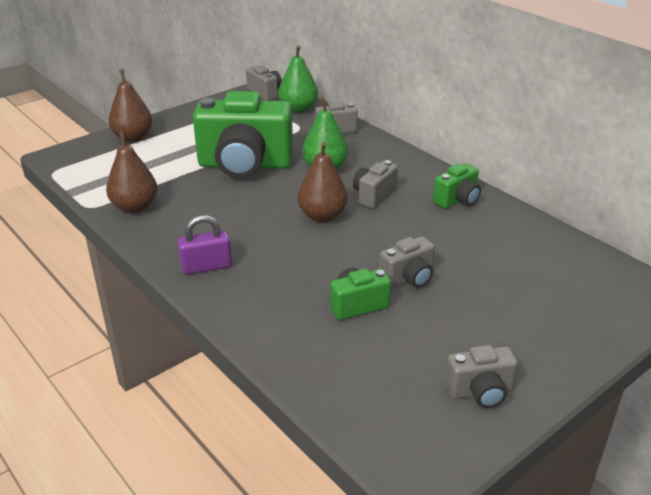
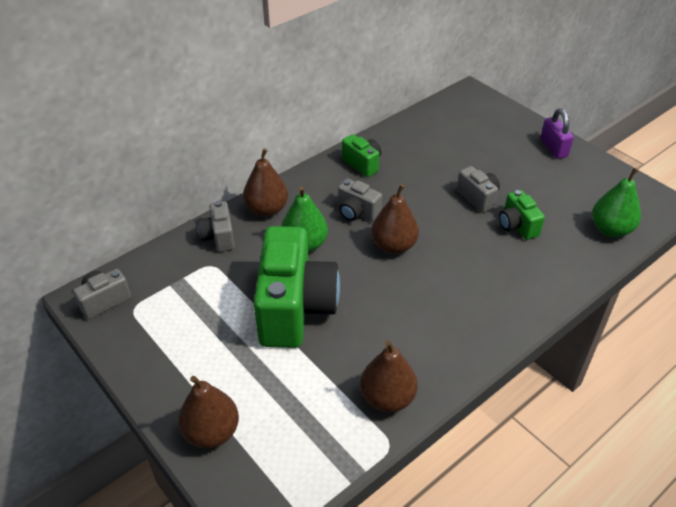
camera: 90 degrees left, 10 degrees up
(206, 266) = (486, 322): purple padlock -> purple padlock (553, 148)
(298, 109) = (159, 268): green pear -> green pear (610, 229)
(373, 149) = (267, 209): none -> brown pear
(480, 392) = (588, 174): grey camera -> none

